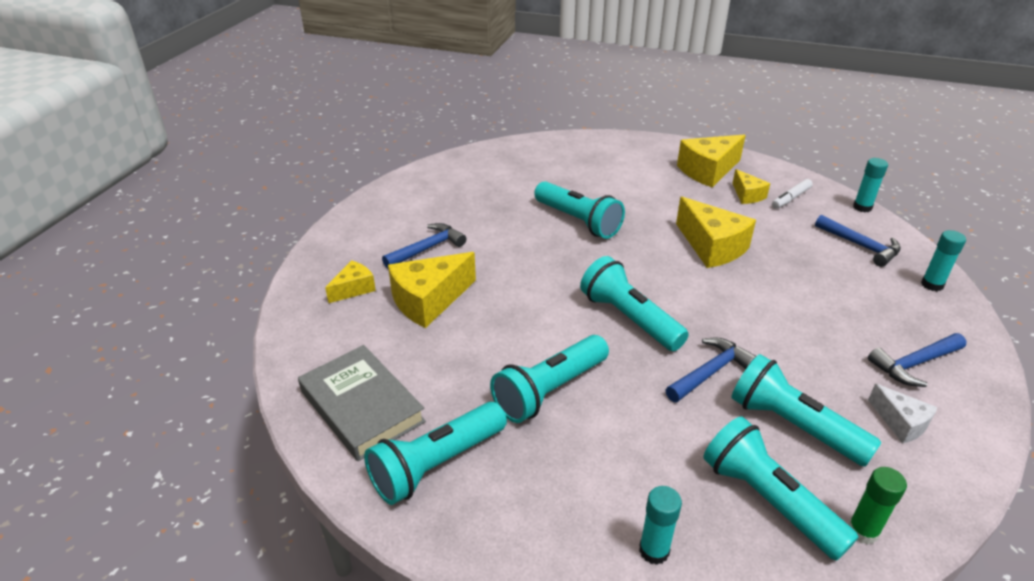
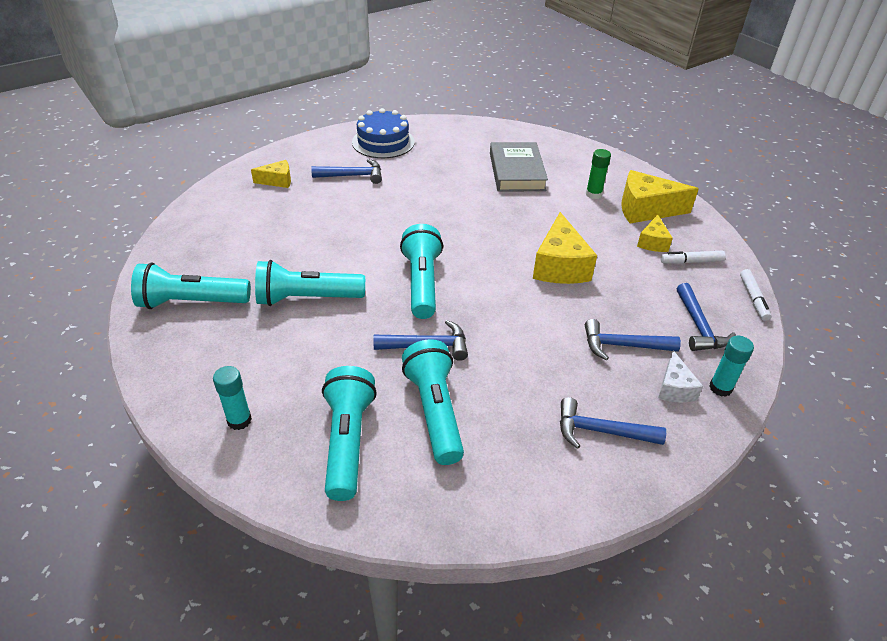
camera: 35 degrees right, 5 degrees up
(362, 407) = (195, 250): grey book -> grey book (516, 171)
(412, 203) = (383, 142): none -> blue cake
(429, 301) = (310, 208): yellow cheese -> none
(578, 221) = (481, 202): turquoise flashlight -> none
(837, 288) = (622, 345): none -> blue hammer
(862, 207) = (753, 299): turquoise glue stick -> white marker
(862, 531) = (382, 499): green glue stick -> green glue stick (593, 194)
(900, 423) = (520, 459): white cheese -> white cheese (674, 388)

